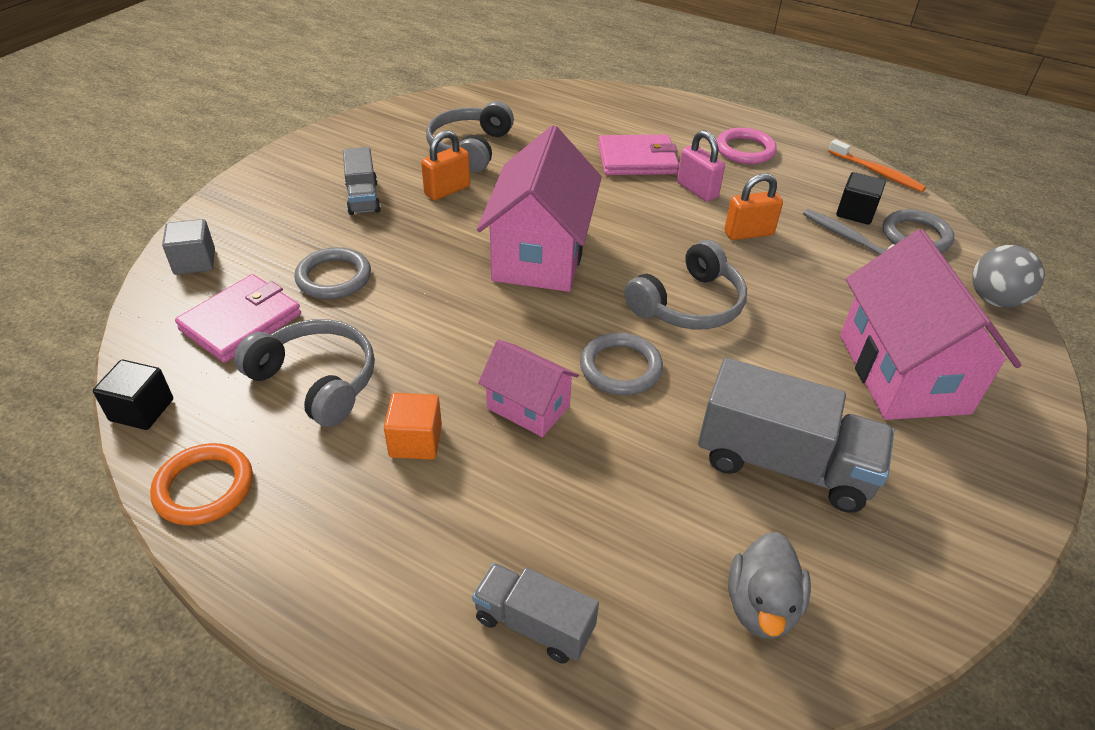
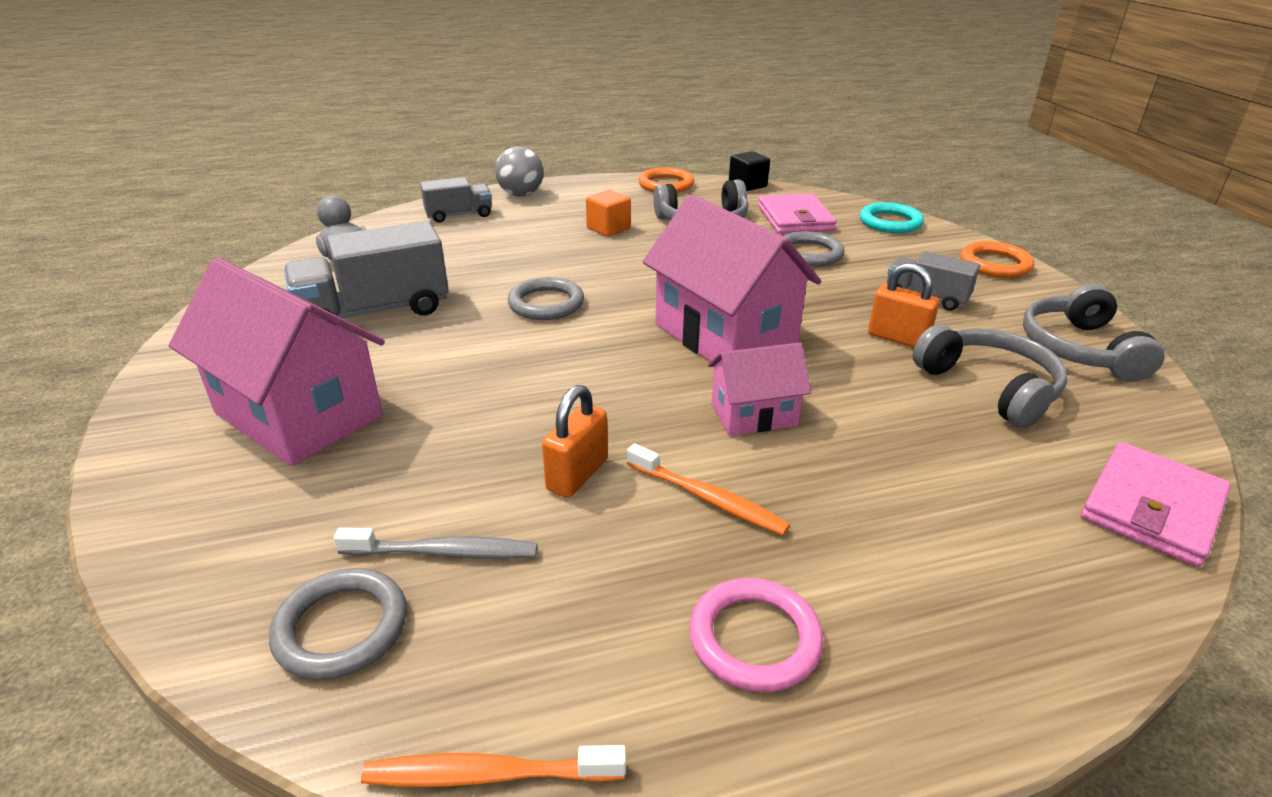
camera: 135 degrees right, 10 degrees down
(195, 262) = (890, 222): grey cube -> turquoise ring
(256, 187) = (995, 264): none -> orange ring
(447, 190) = (897, 338): orange padlock -> orange padlock turned 60 degrees counterclockwise
(528, 407) = (574, 262): pink house -> pink house (754, 415)
(637, 159) = (840, 497): pink wallet -> pink wallet (1152, 508)
(689, 304) = (550, 367): grey headphones -> grey headphones (1079, 349)
(697, 190) = (708, 498): pink padlock -> orange toothbrush
(855, 212) = (465, 614): black cube -> none
(994, 300) = (186, 573): grey ball -> grey ball (521, 194)

